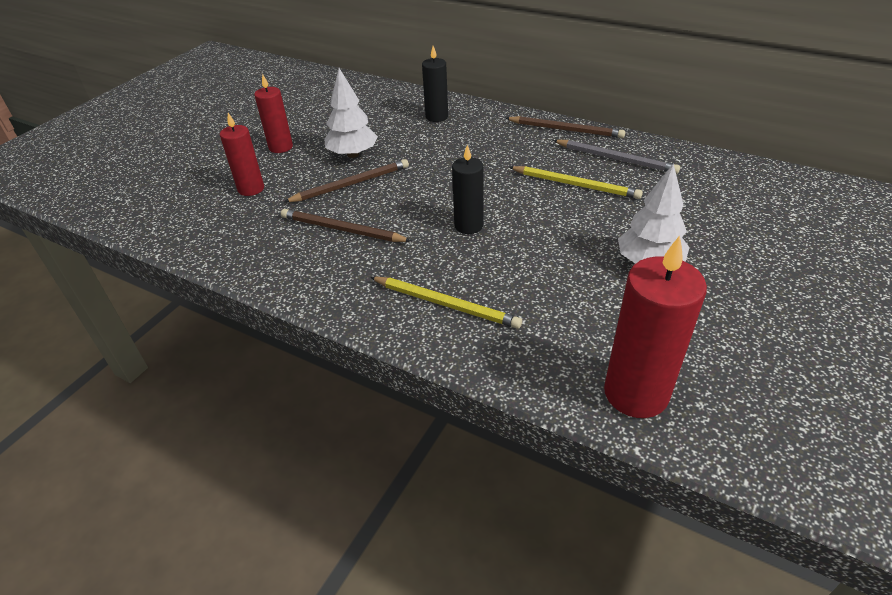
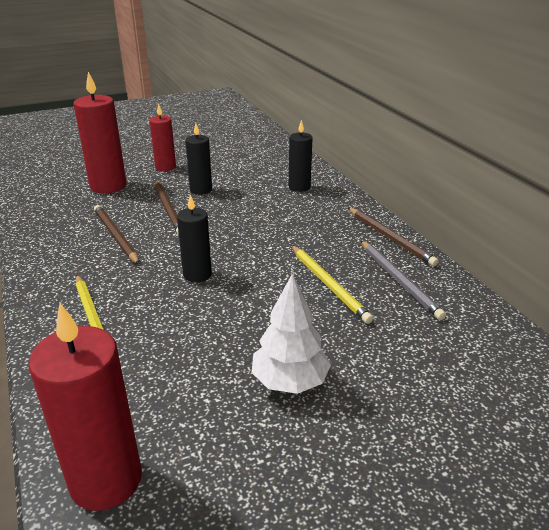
camera: 35 degrees right, 10 degrees down
(251, 189) = (108, 186): red candle -> red candle, size x1.63
(351, 184) = (168, 209): brown pencil -> brown pencil turned 60 degrees clockwise
(353, 154) = (201, 190): white tree -> black candle

